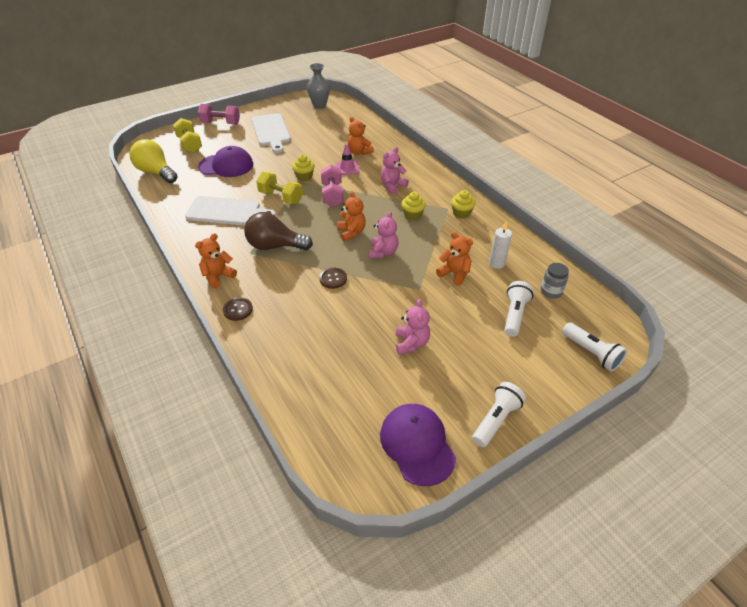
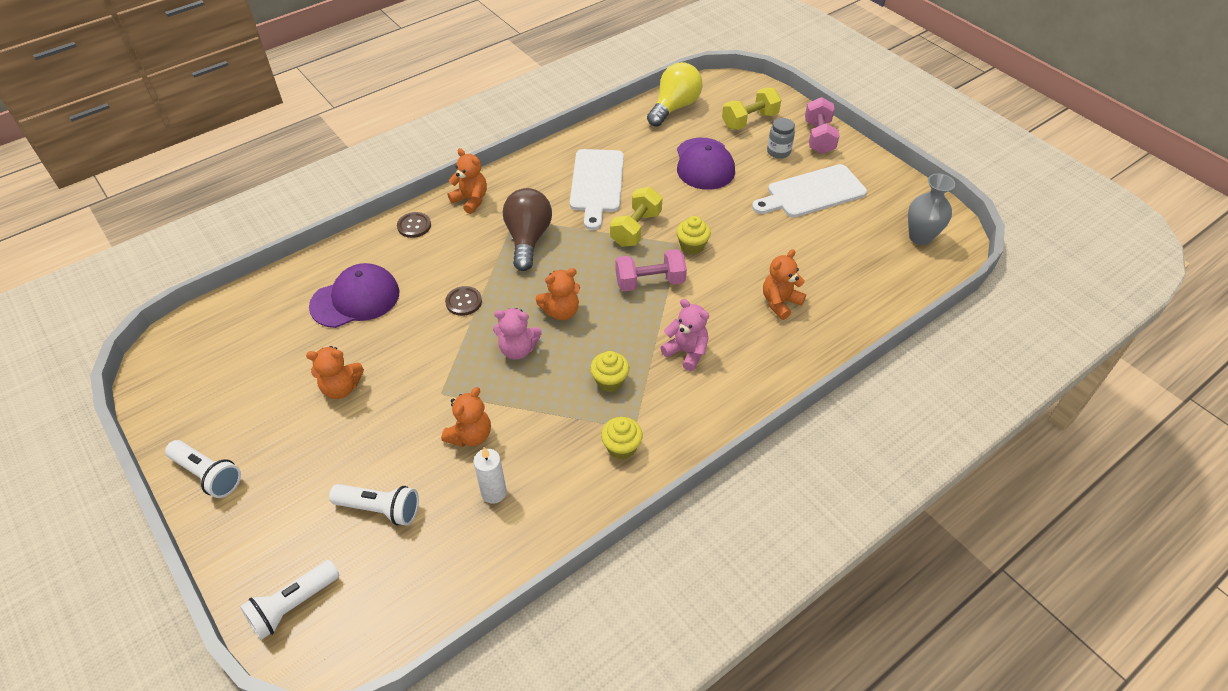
camera: 85 degrees right, 5 degrees up
(347, 168) = (727, 292): pink traffic cone -> none
(411, 343) = (341, 388): pink teddy bear -> orange teddy bear
(417, 444) = (195, 397): purple cap -> purple cap (355, 299)
(551, 291) = (426, 565): grey jar -> grey jar (778, 152)

